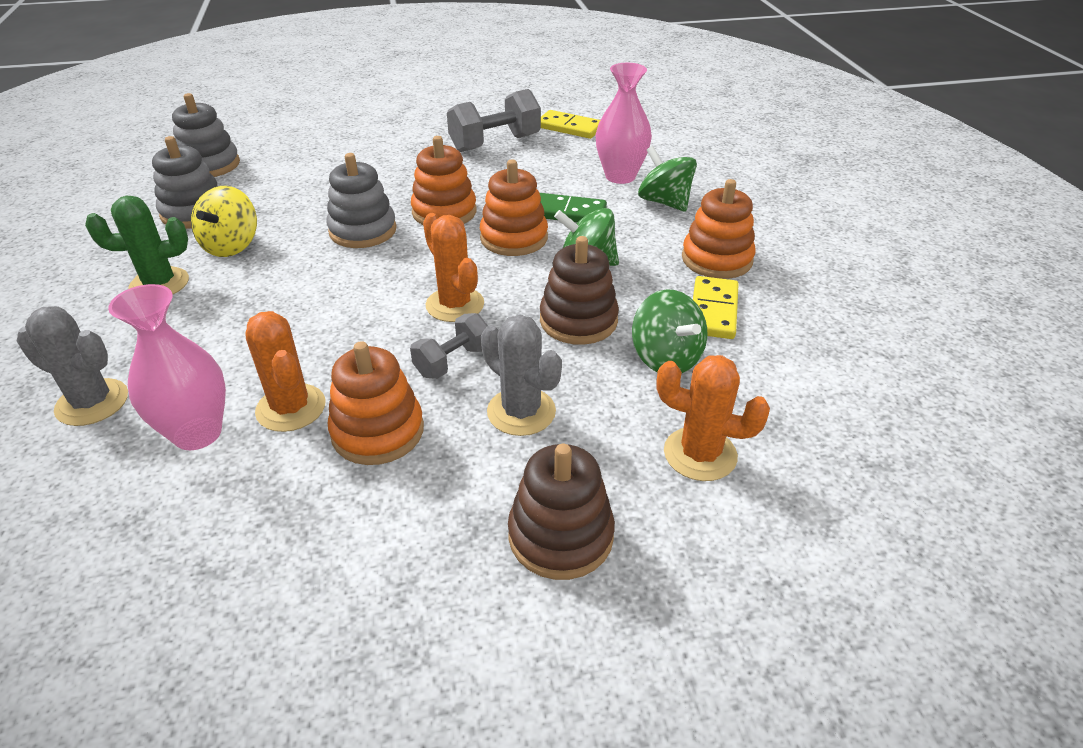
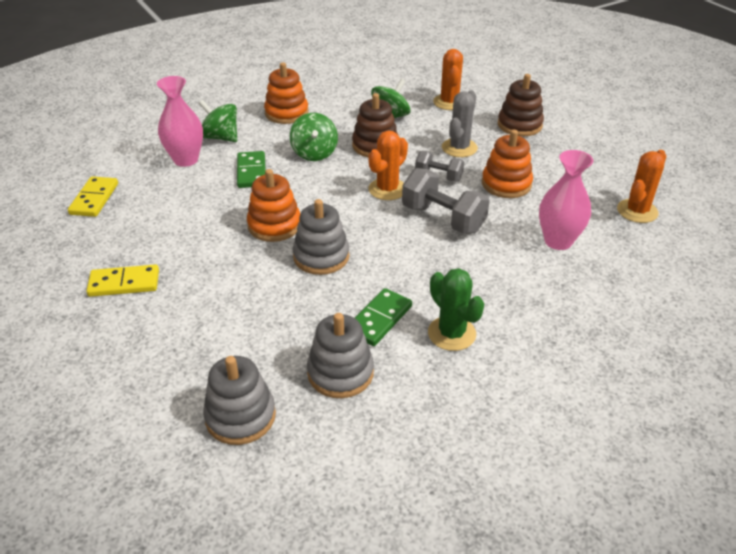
camera: 110 degrees left, 0 degrees up
(92, 402) = (575, 295): grey cactus -> none
(232, 245) = (379, 319): yellow spinning top -> green domino
(291, 408) = (515, 217): orange cactus -> orange cactus (637, 211)
(495, 143) = (137, 232): grey dumbbell -> grey dumbbell (443, 219)
(514, 238) = (297, 186): orange stacking toy -> none
(664, 202) = (221, 137): green spinning top -> green spinning top turned 90 degrees clockwise
(713, 311) = (340, 109): yellow domino -> yellow domino (124, 283)

